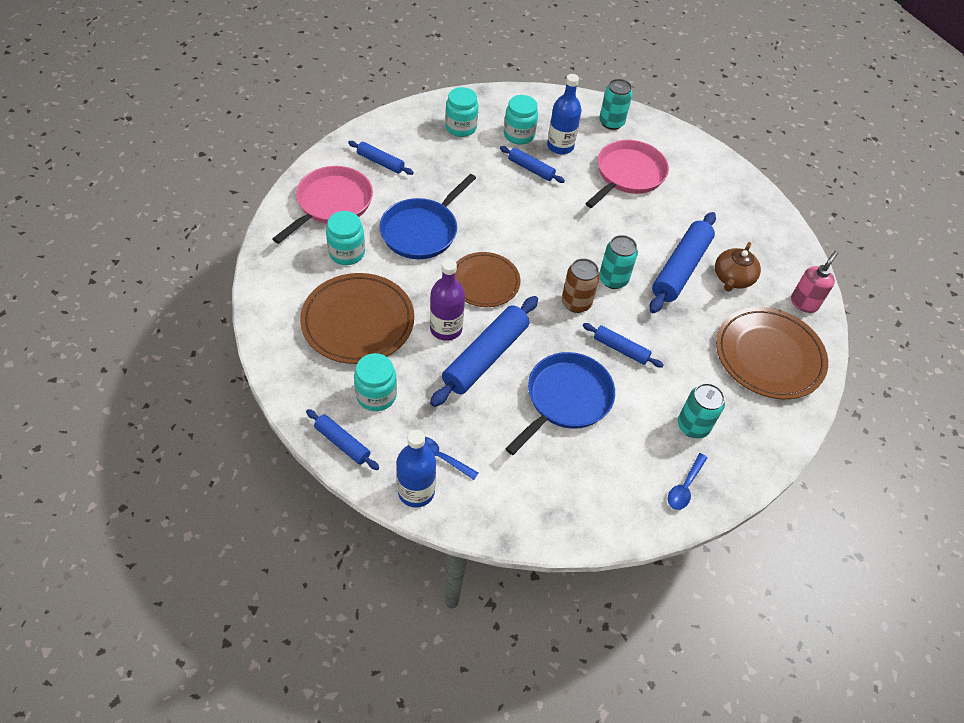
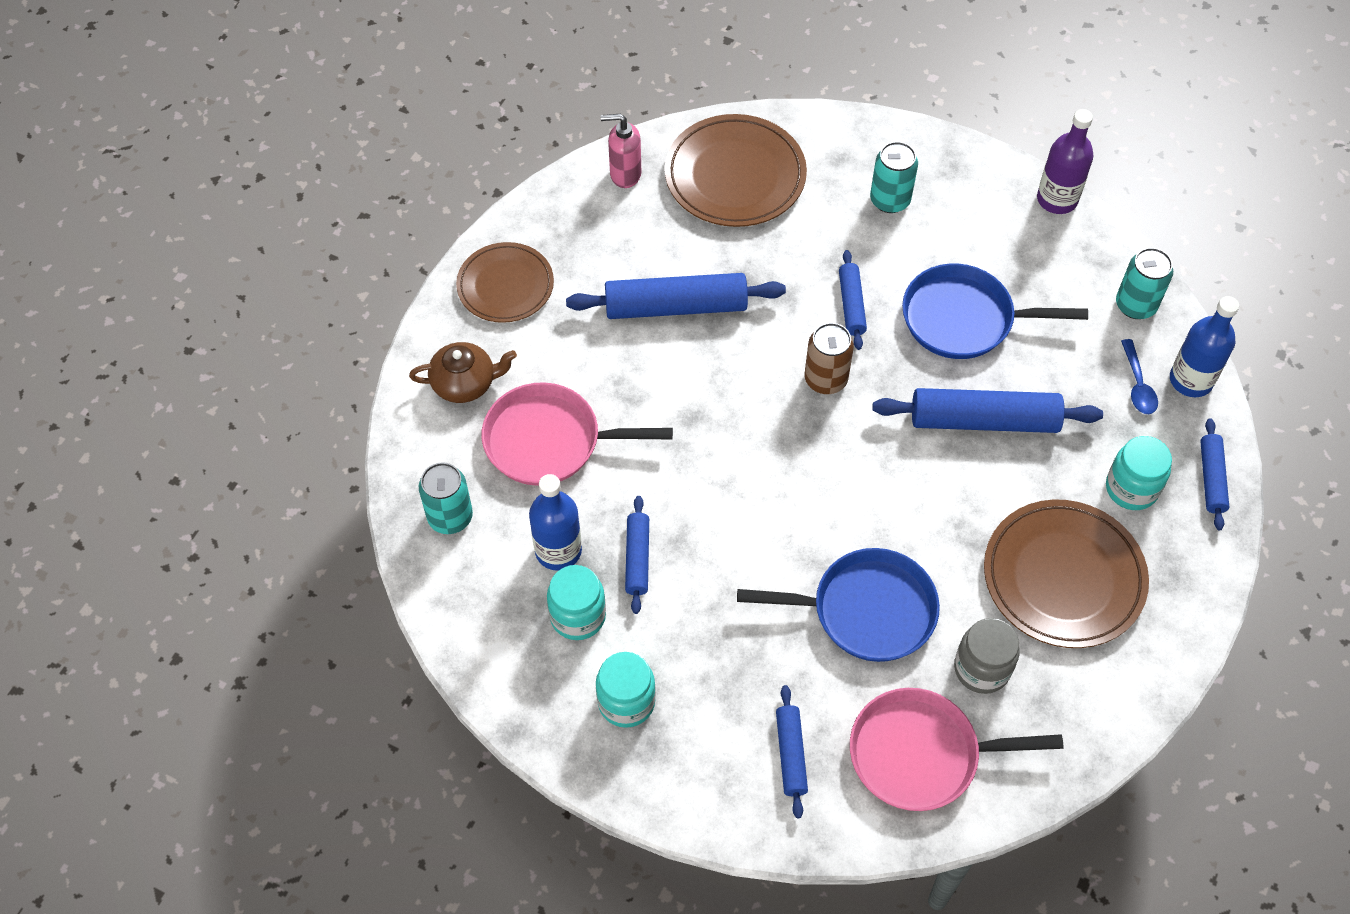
camera: 120 degrees left, 5 degrees up
(347, 253) = (981, 669): turquoise jar -> grey jar
(446, 328) = (985, 482): purple bottle -> purple bottle (1057, 199)
(484, 282) = (882, 488): brown plate -> brown plate (505, 286)
(613, 279) = (755, 362): turquoise can -> turquoise can (1135, 305)
(685, 487) = (966, 177): blue spoon -> none
(732, 278) = (645, 252): brown teapot -> brown teapot (465, 383)

